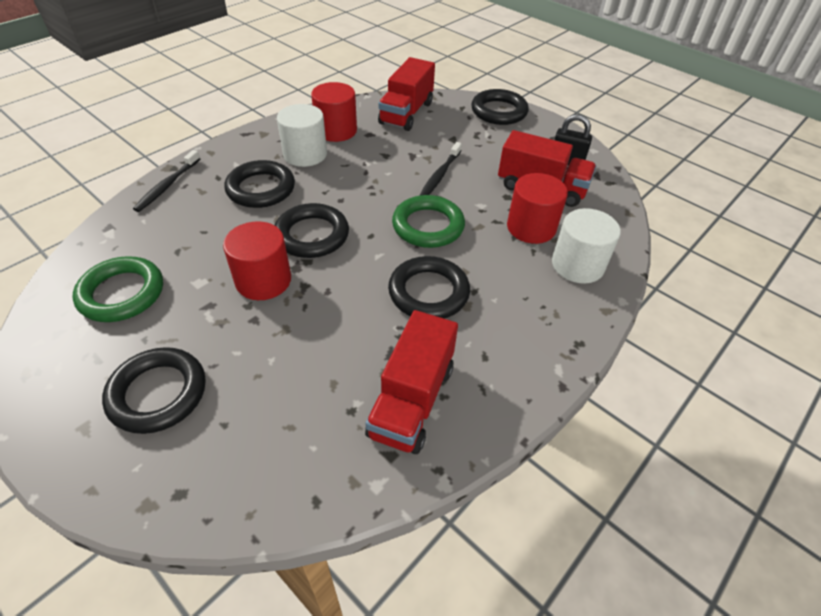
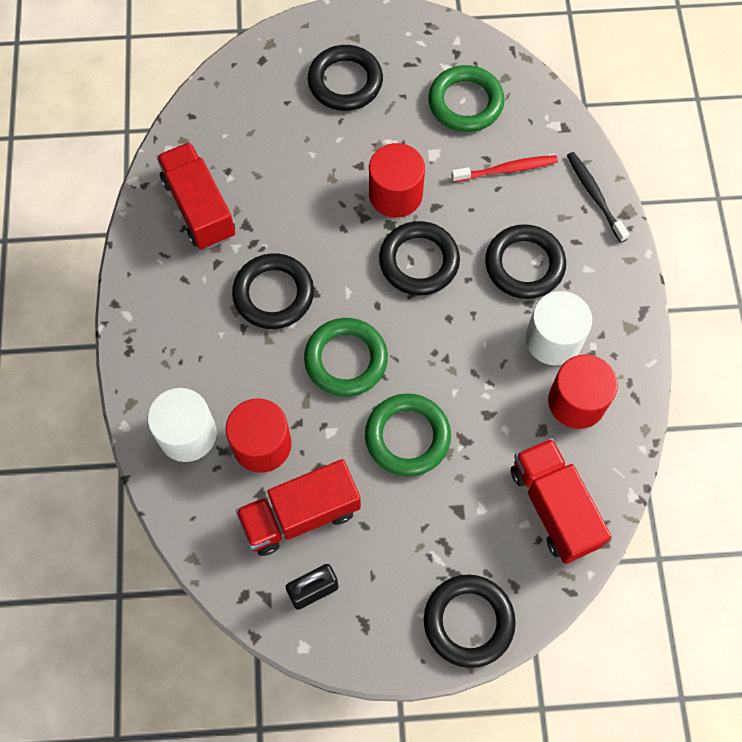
camera: 135 degrees right, 20 degrees up
(180, 235) = (506, 169): none -> red toothbrush
(440, 175) = (407, 437): black toothbrush -> green ring

